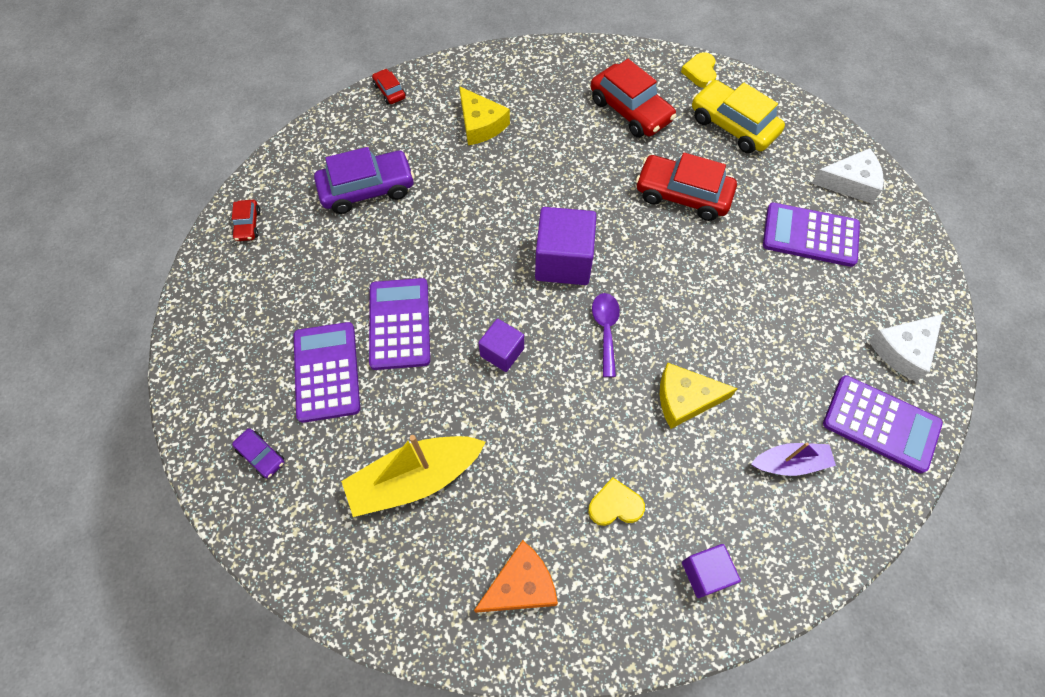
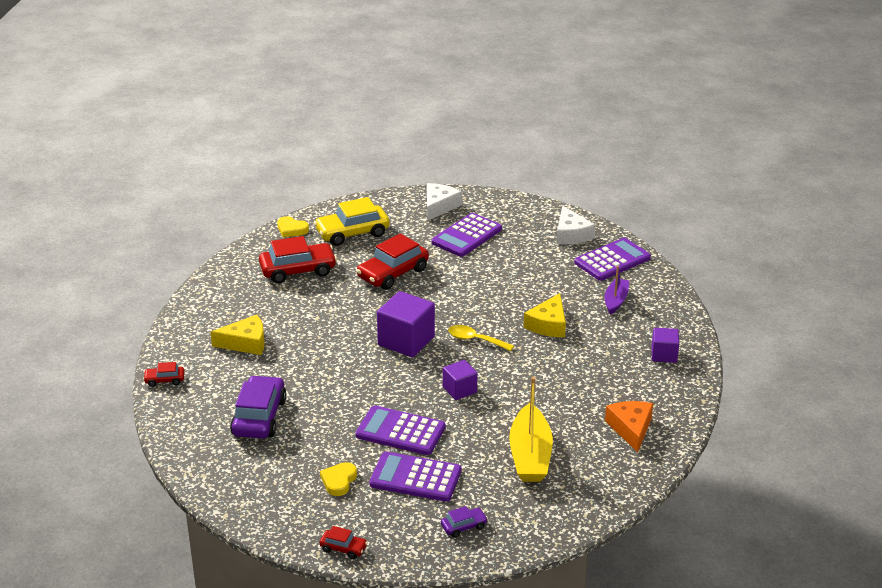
camera: 65 degrees left, 30 degrees down
(248, 225) = (239, 491): red car -> red car (343, 548)
(605, 329) = (475, 340): purple spoon -> yellow spoon
(615, 505) = (601, 375): yellow heart -> yellow heart (339, 481)

